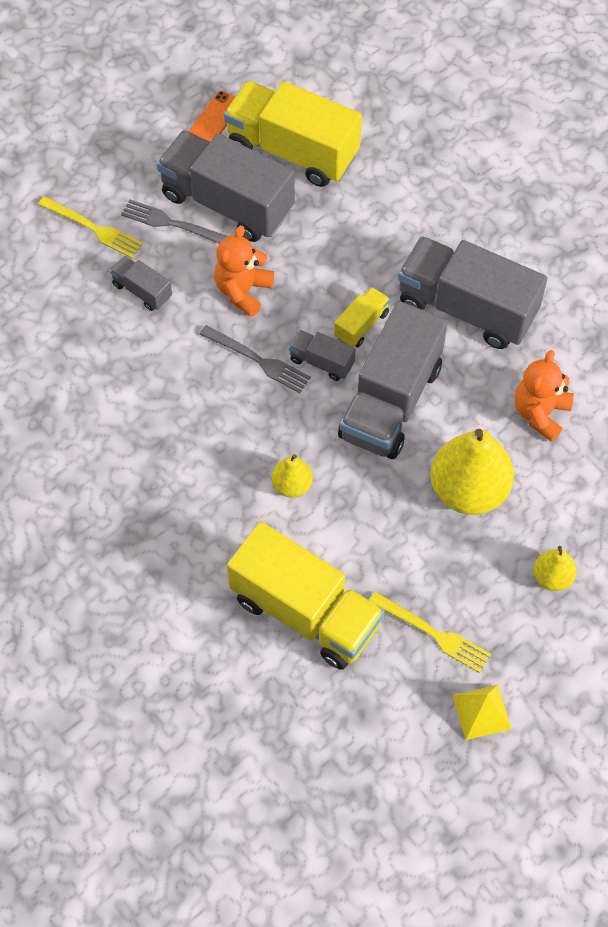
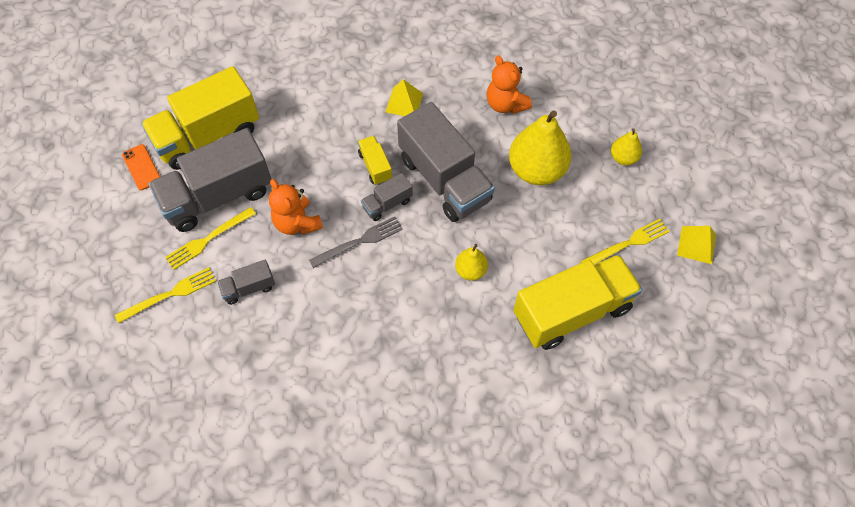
camera: 60 degrees left, 0 degrees up
(172, 224) = (208, 239): grey fork -> yellow fork
(466, 308) = (404, 102): grey truck -> yellow pyramid

